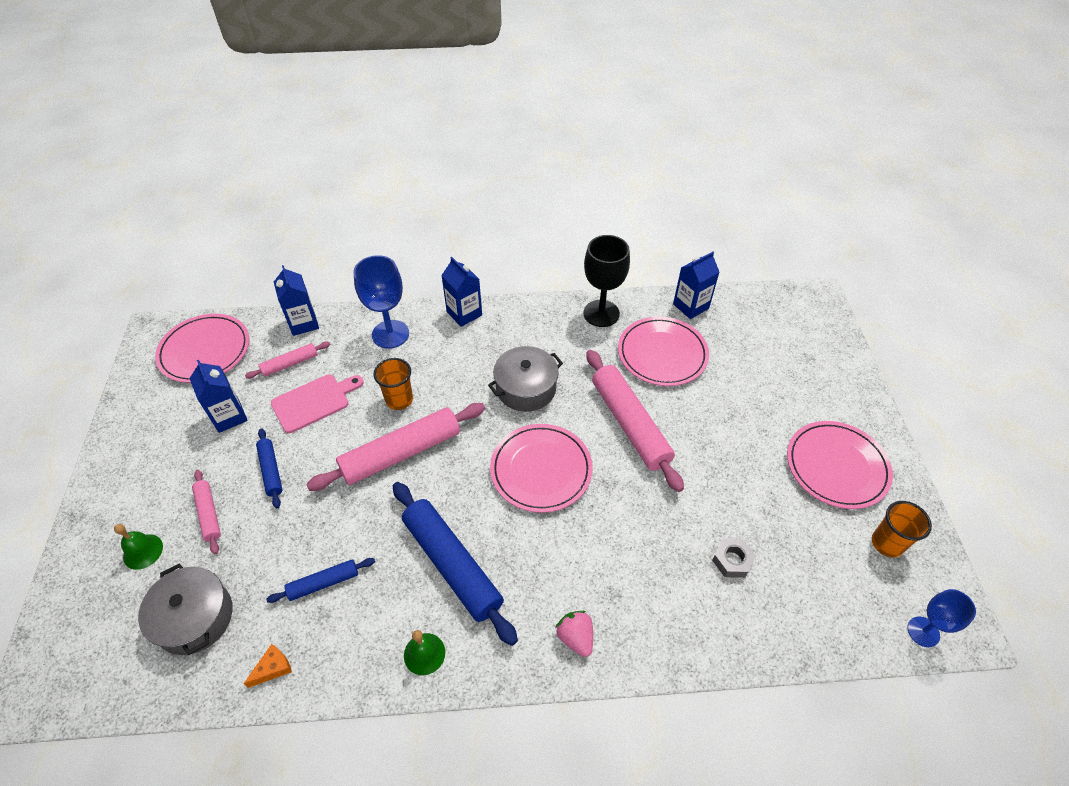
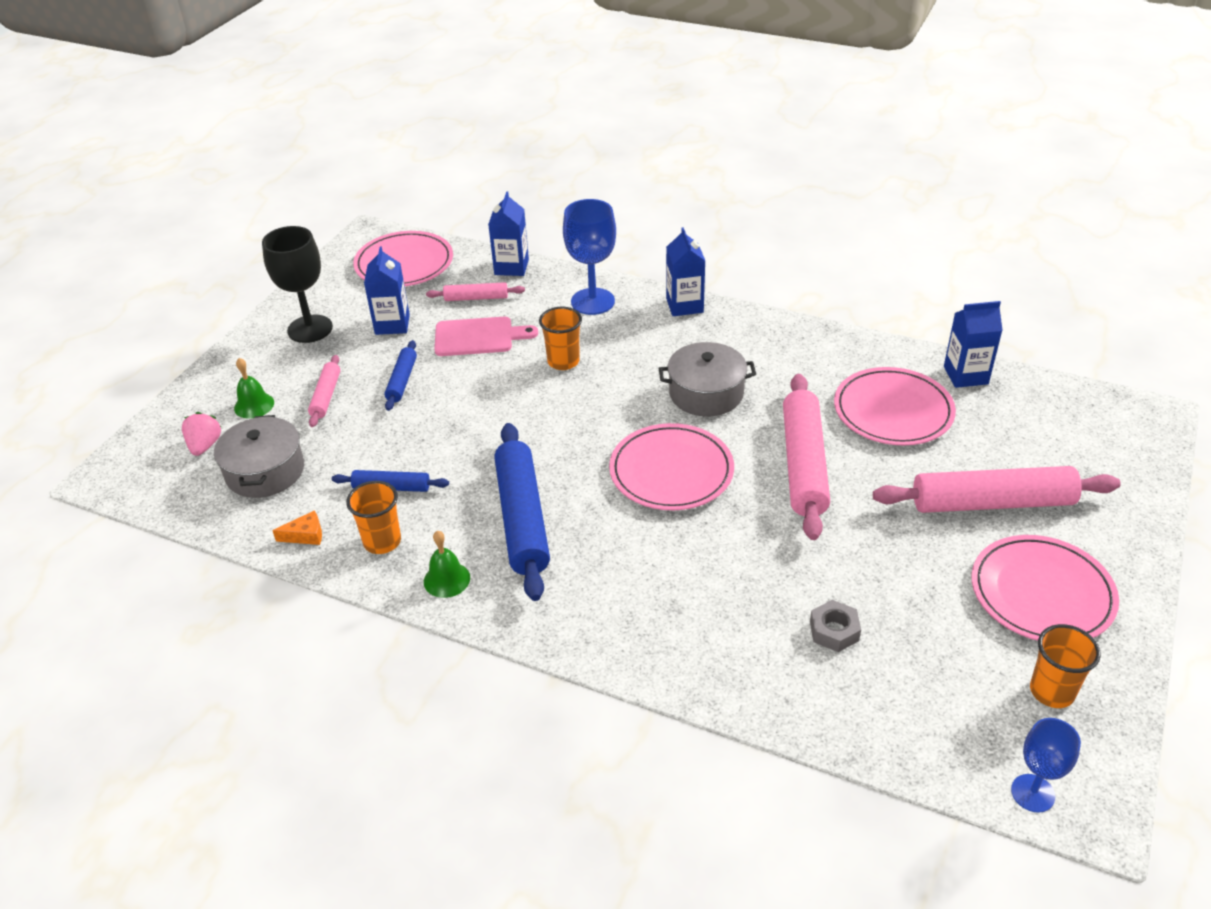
camera: 30 degrees right, 10 degrees down
(347, 642) = (382, 542): none -> orange cup
(401, 453) = (535, 407): pink rolling pin -> pink rolling pin (992, 502)
(575, 637) = (606, 627): pink strawberry -> pink strawberry (205, 446)
(601, 313) = (845, 350): black goblet -> black goblet (310, 329)

